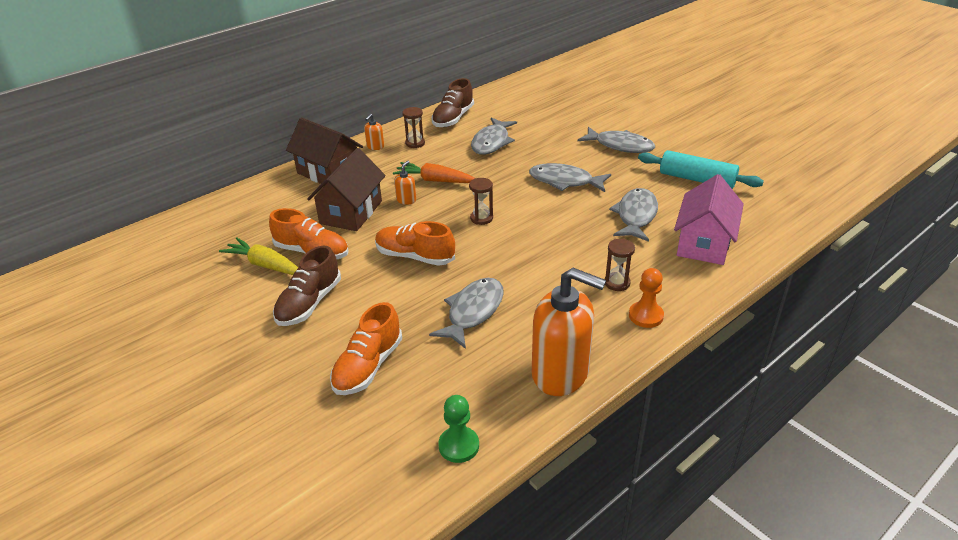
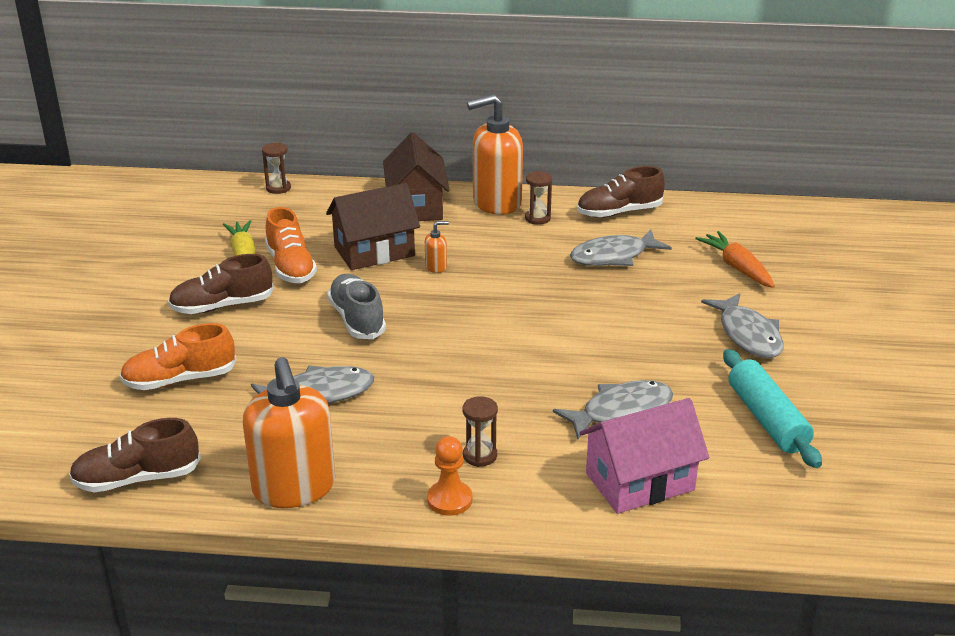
camera: 45 degrees right, 5 degrees down
(375, 146) = (496, 203): orange soap dispenser -> orange soap dispenser, size x2.45
(415, 256) = (357, 319): orange shoe -> grey shoe
(435, 180) = (492, 263): orange carrot -> orange carrot (737, 268)
(459, 446) = (137, 479): green pawn -> brown shoe
(481, 218) = (469, 322): brown hourglass -> brown hourglass (278, 188)
(565, 181) = (613, 335): grey fish -> none

